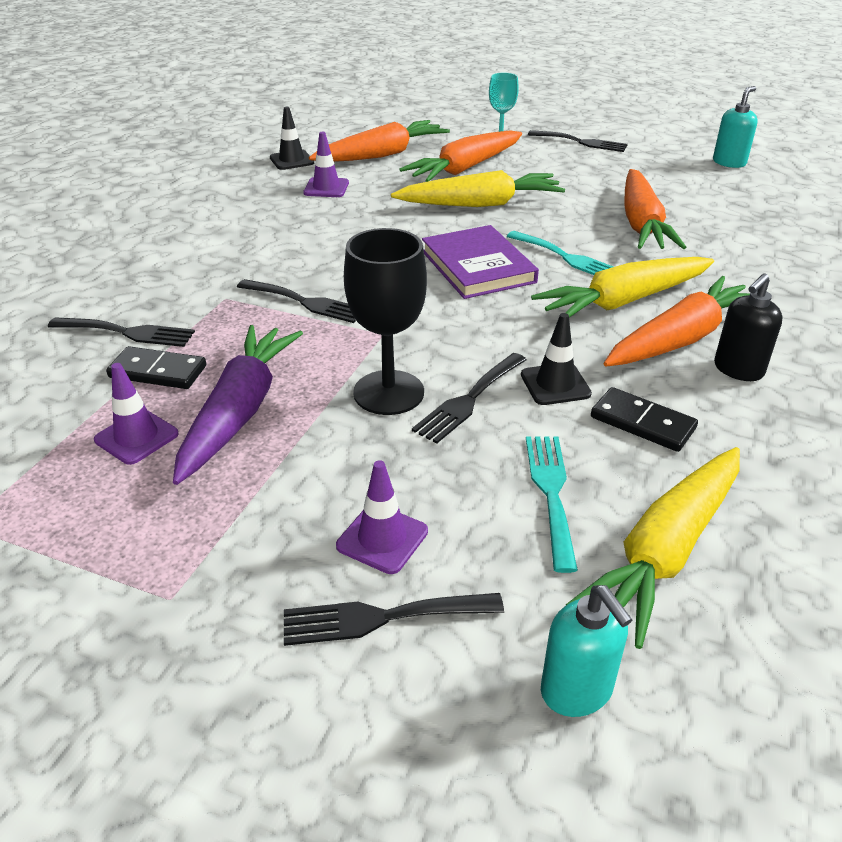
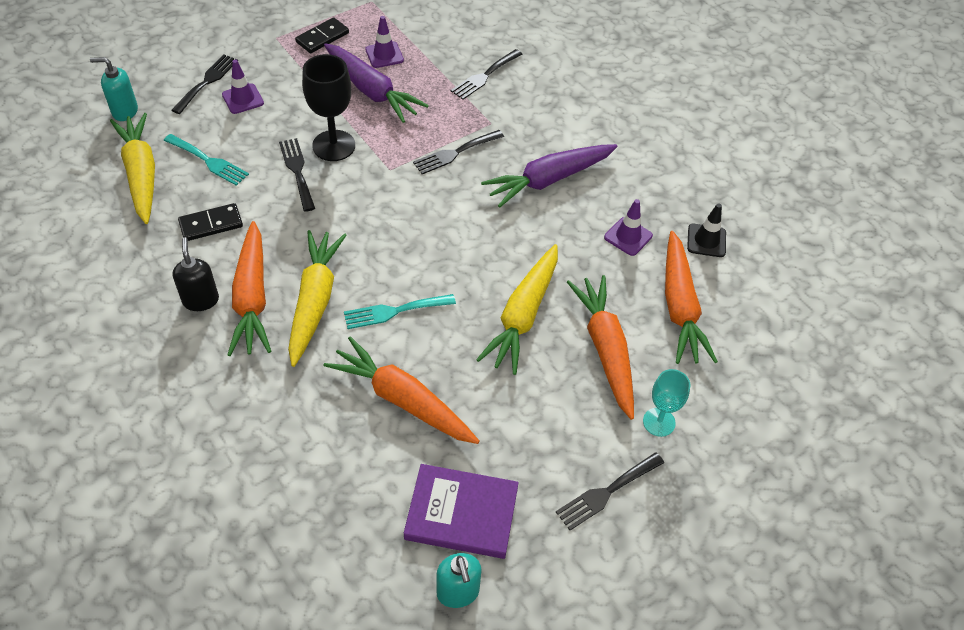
camera: 120 degrees right, 15 degrees up
(158, 371) = (434, 76): black domino -> black domino (322, 38)
(291, 239) = (548, 180): none -> purple carrot
(478, 267) = (426, 254): purple book -> purple book (461, 513)
(555, 384) = (274, 211): black traffic cone -> none

